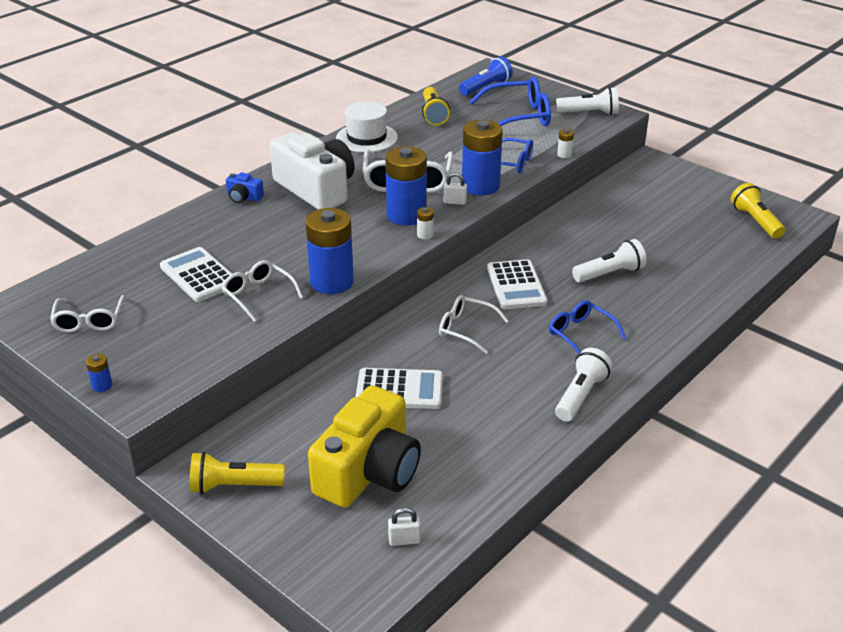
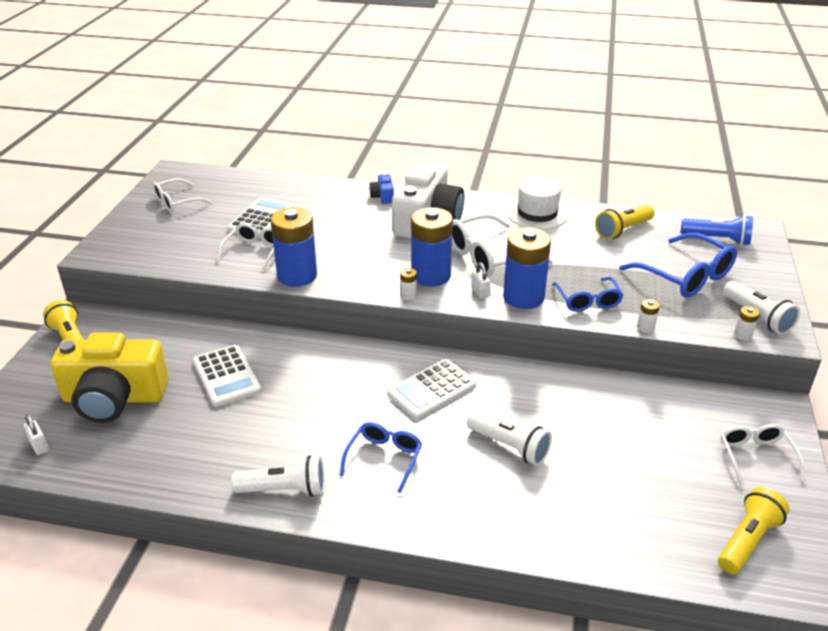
camera: 60 degrees right, 0 degrees up
(102, 386) = (107, 234): blue battery -> none
(466, 329) = (337, 383): white glasses -> white glasses (756, 457)
(603, 126) = (742, 335): none -> white battery

